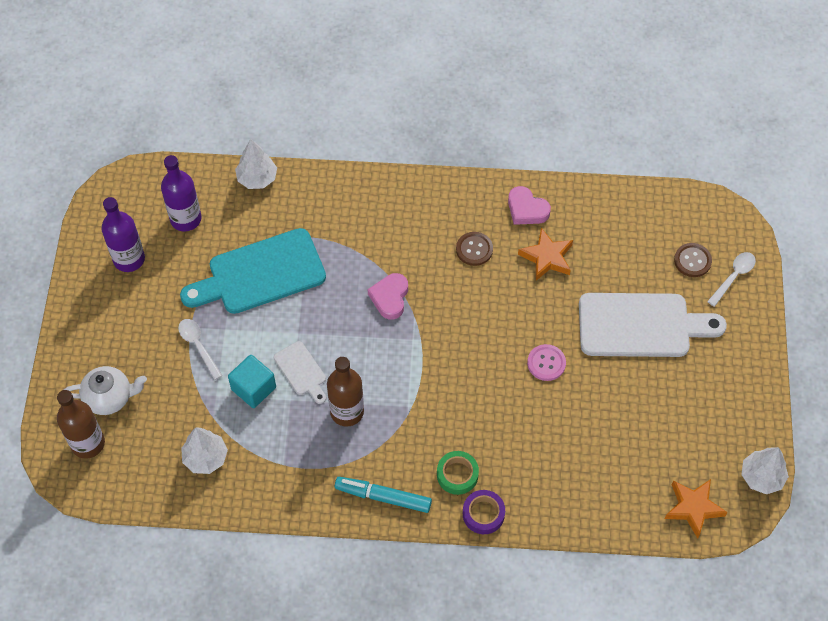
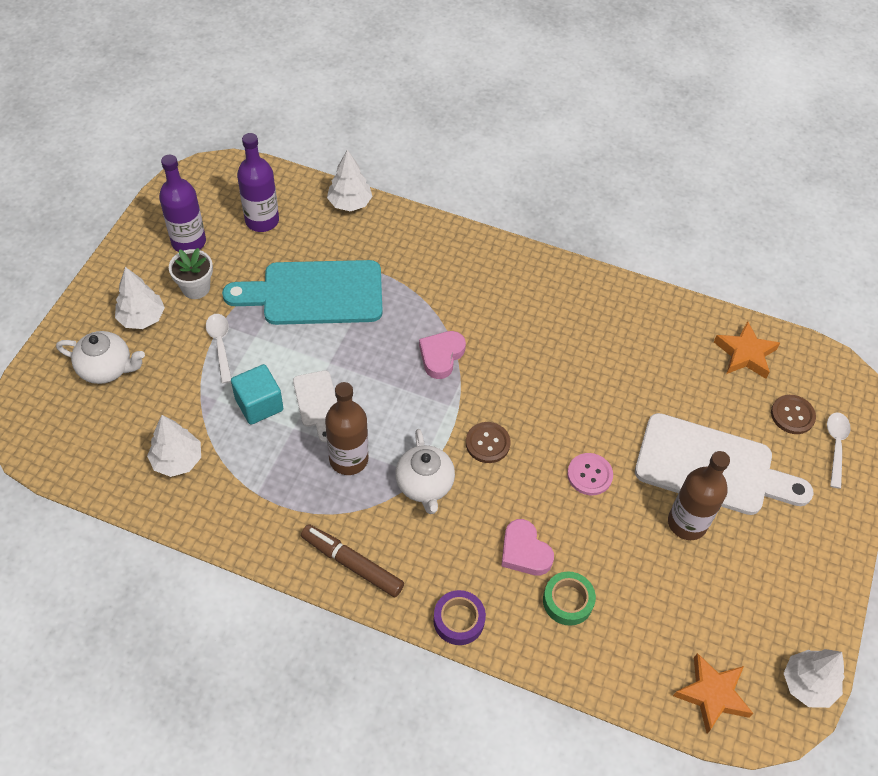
camera: 15 degrees right, 5 degrees down
(88, 443) = (63, 407): brown bottle -> brown bottle (687, 523)
(119, 343) = (142, 318): none -> white tree
(154, 300) = (196, 288): none -> white flower pot
(383, 497) = (352, 564): turquoise marker -> brown marker
(417, 413) = (424, 485): none -> white teapot
(457, 475) = (445, 566): green tape -> green tape (568, 601)
(474, 249) = (550, 334): brown button -> brown button (487, 443)
(526, 209) = (621, 310): pink heart -> pink heart (524, 551)
(547, 257) = (627, 365): orange star -> orange star (745, 354)
(733, 277) = (835, 446): white spoon -> white spoon turned 45 degrees counterclockwise

